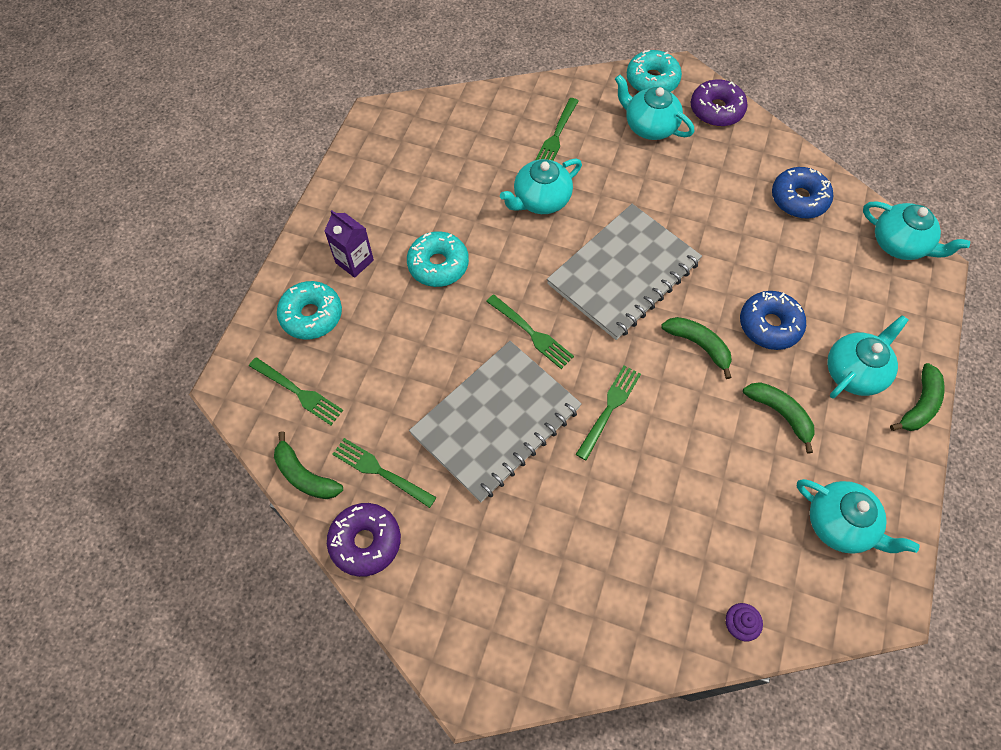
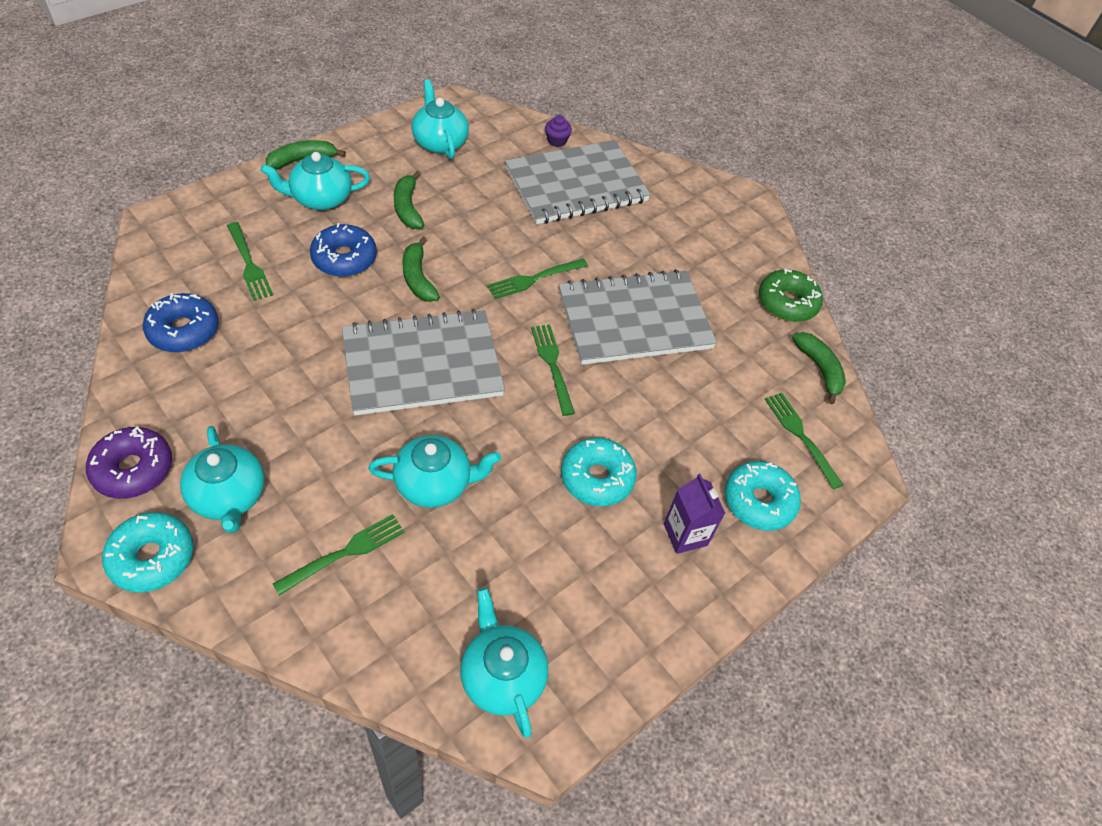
camera: 155 degrees left, 10 degrees down
(365, 542) = (787, 303): purple donut -> green donut
(380, 471) = (753, 338): green fork -> green fork (249, 264)
(665, 563) = (576, 185): none -> grey notebook
(899, 244) = (156, 248): turquoise teapot -> turquoise teapot (502, 676)

